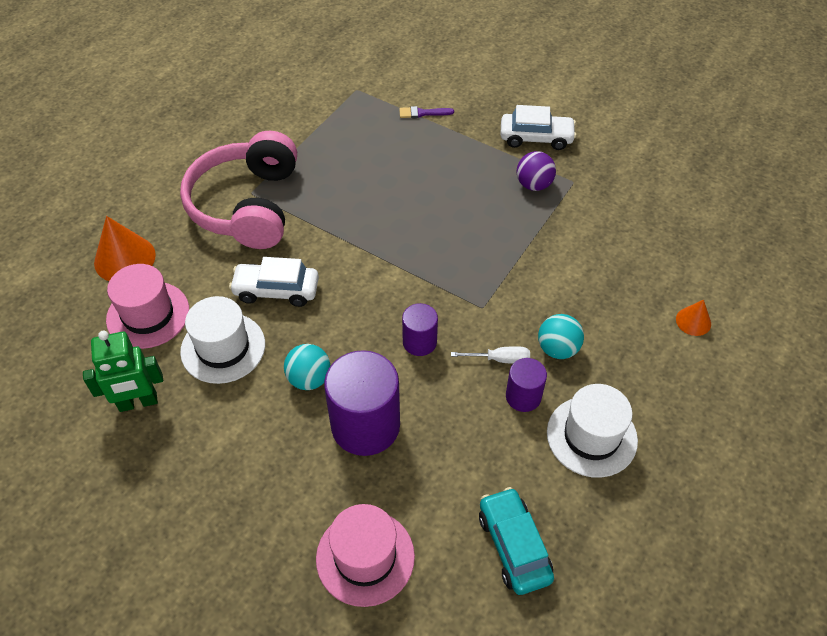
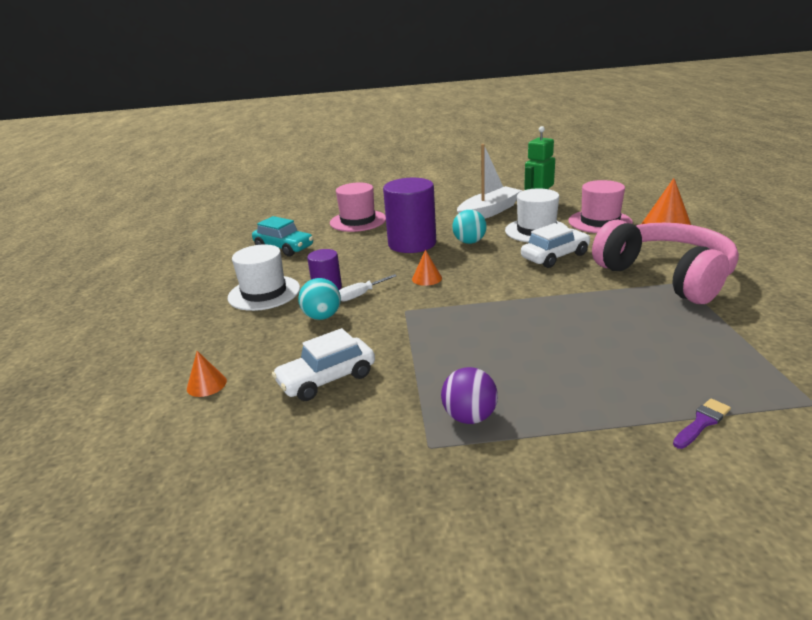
camera: 145 degrees right, 25 degrees down
(202, 435) = (489, 212): none -> white boat
(419, 342) = (427, 278): purple cylinder -> orange cone
(536, 138) = (535, 477): white car -> white car (327, 379)

